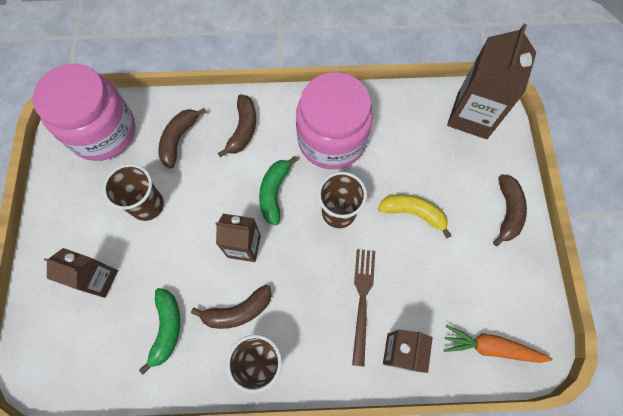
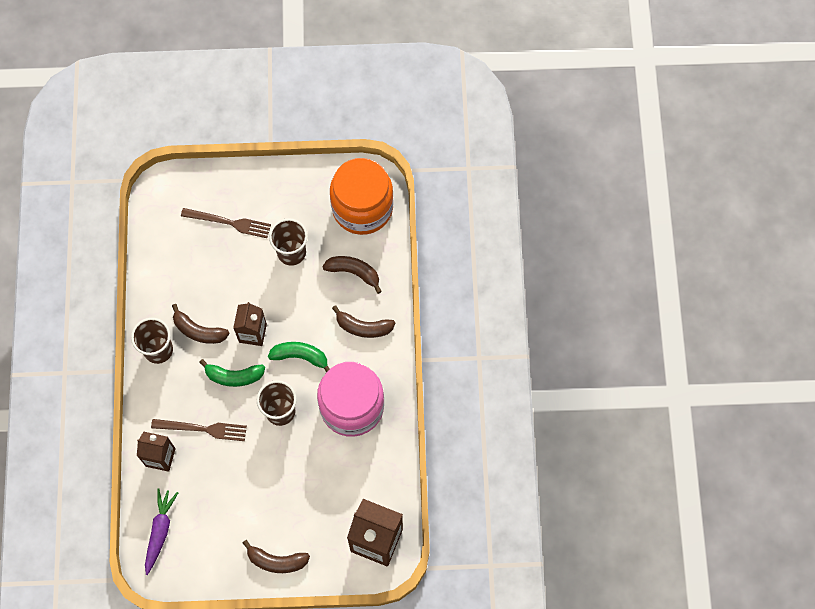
camera: 90 degrees right, 0 degrees up
(99, 279) = (229, 223): brown carton -> brown fork
(103, 131) = (362, 208): pink jar -> orange jar
(167, 328) = (188, 278): green banana -> green banana (234, 376)
(238, 311) = (198, 331): brown banana -> brown banana turned 45 degrees counterclockwise
(413, 213) = (278, 476): yellow banana -> none
(490, 347) = (160, 531): orange carrot -> purple carrot

